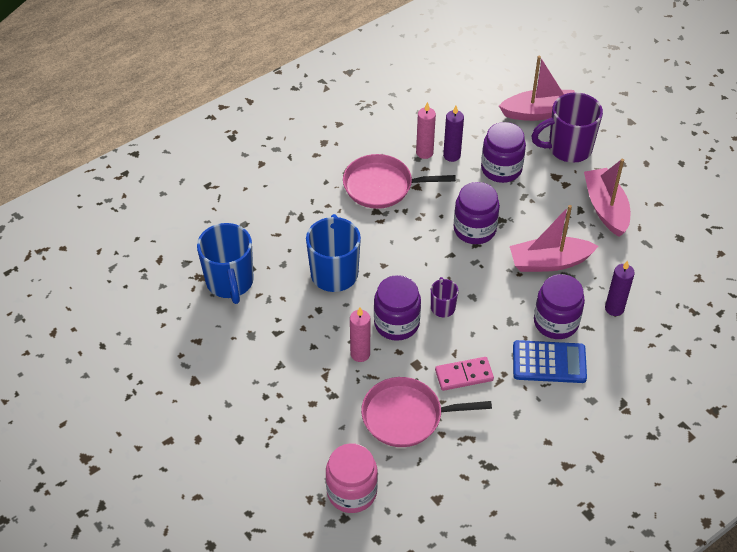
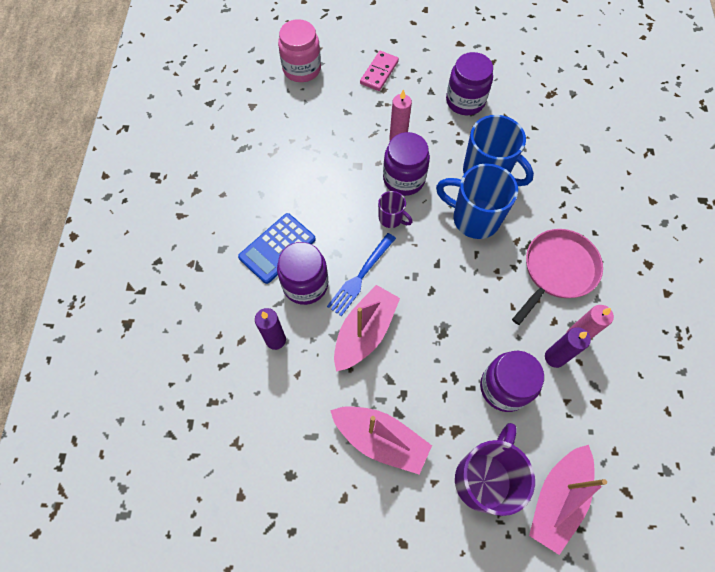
camera: 130 degrees right, 15 degrees up
(230, 282) = (531, 107): blue mug -> blue mug (474, 218)
(406, 416) = (323, 131): pink pan -> none
(464, 375) = (321, 186): pink domino -> pink domino (379, 72)
(474, 229) = (449, 304): purple jar -> purple jar (465, 101)
(512, 293) = (360, 277): none -> blue fork

